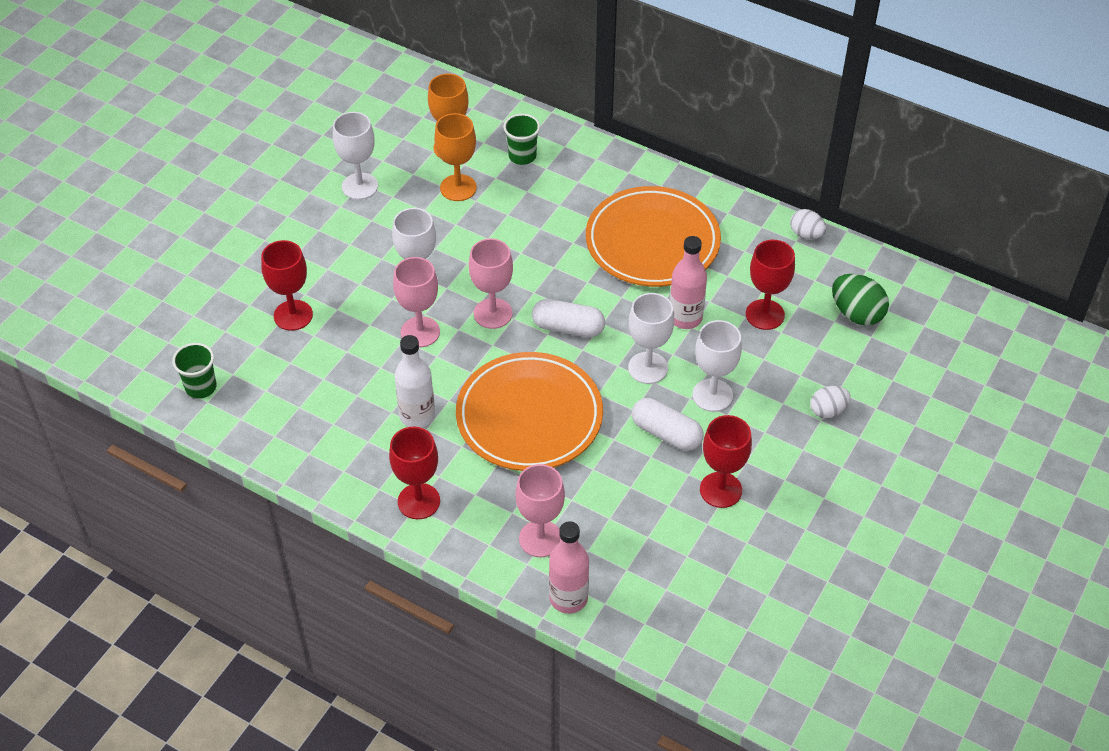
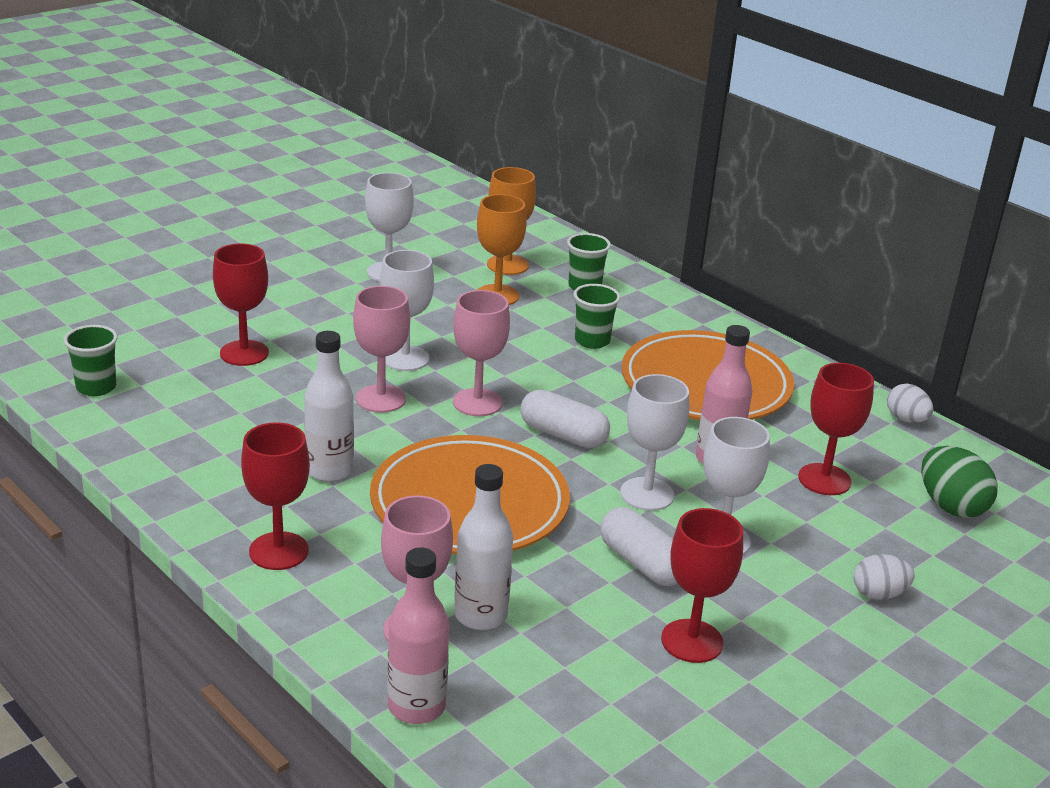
camera: 15 degrees right, 20 degrees down
(551, 219) = (592, 341): none -> green cup
(578, 512) = (480, 615): none -> white bottle

